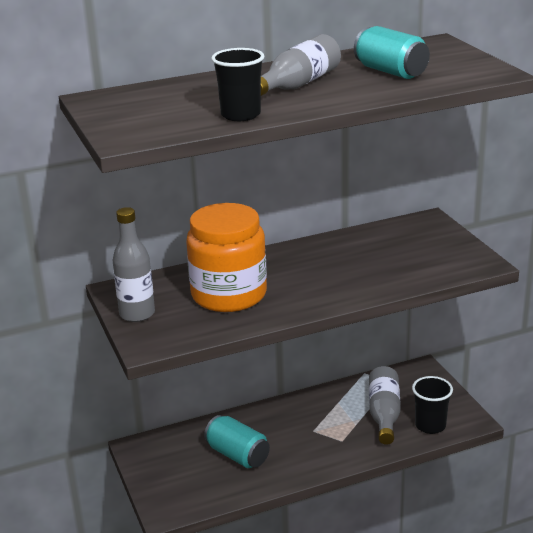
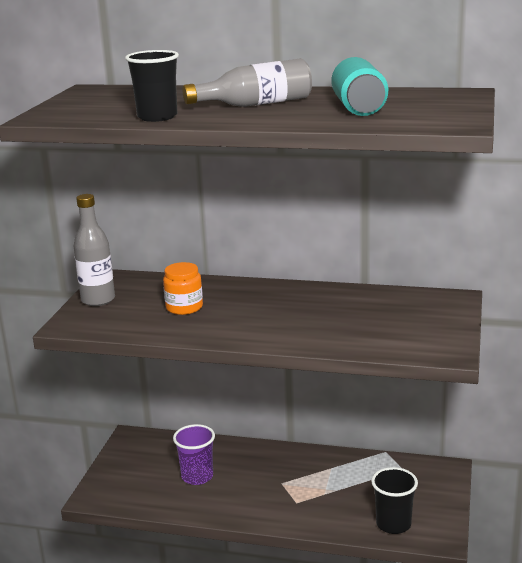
camera: 35 degrees right, 5 degrees down
(229, 295) = (184, 307): orange jar -> orange jar, size x0.49
(238, 455) = (197, 476): turquoise can -> purple cup
(384, 414) = (361, 495): grey bottle -> none

